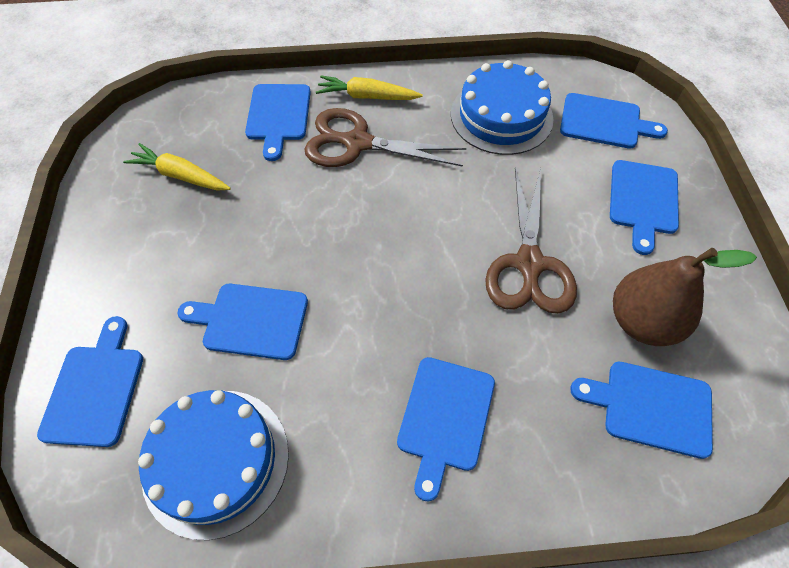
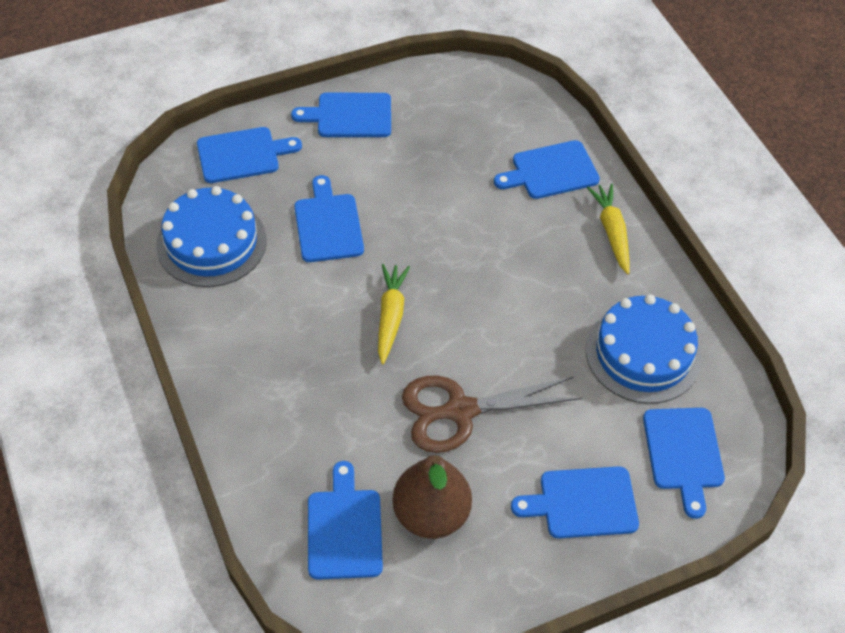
camera: 70 degrees right, 5 degrees down
(180, 175) = (449, 128): yellow carrot -> yellow carrot (390, 316)
(357, 143) = (546, 241): brown scissors -> none
(445, 418) = (286, 376): blue cutting board -> blue cutting board (350, 116)

